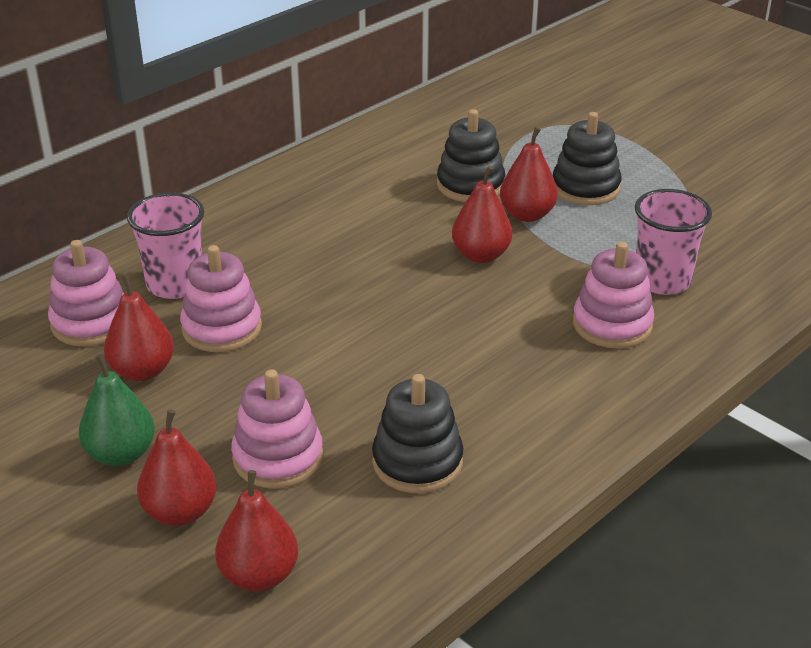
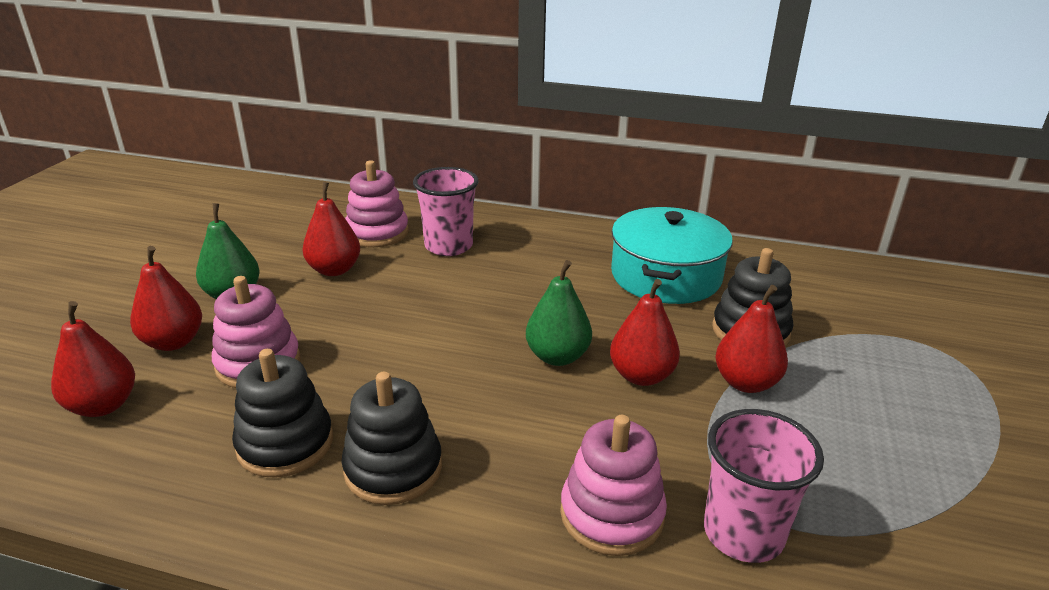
camera: 60 degrees right, 5 degrees down
(222, 328) = (410, 282): pink stacking toy -> none
(358, 188) = (666, 276): none -> turquoise pot
(421, 285) = (557, 356): none -> green pear
(585, 188) = (850, 408): black stacking toy -> black stacking toy (393, 468)

